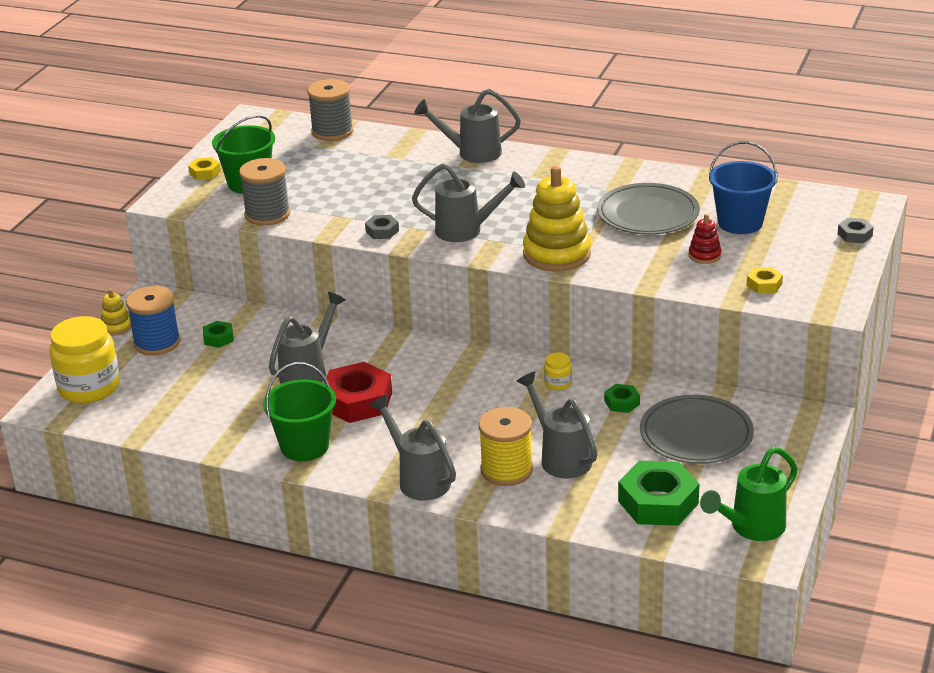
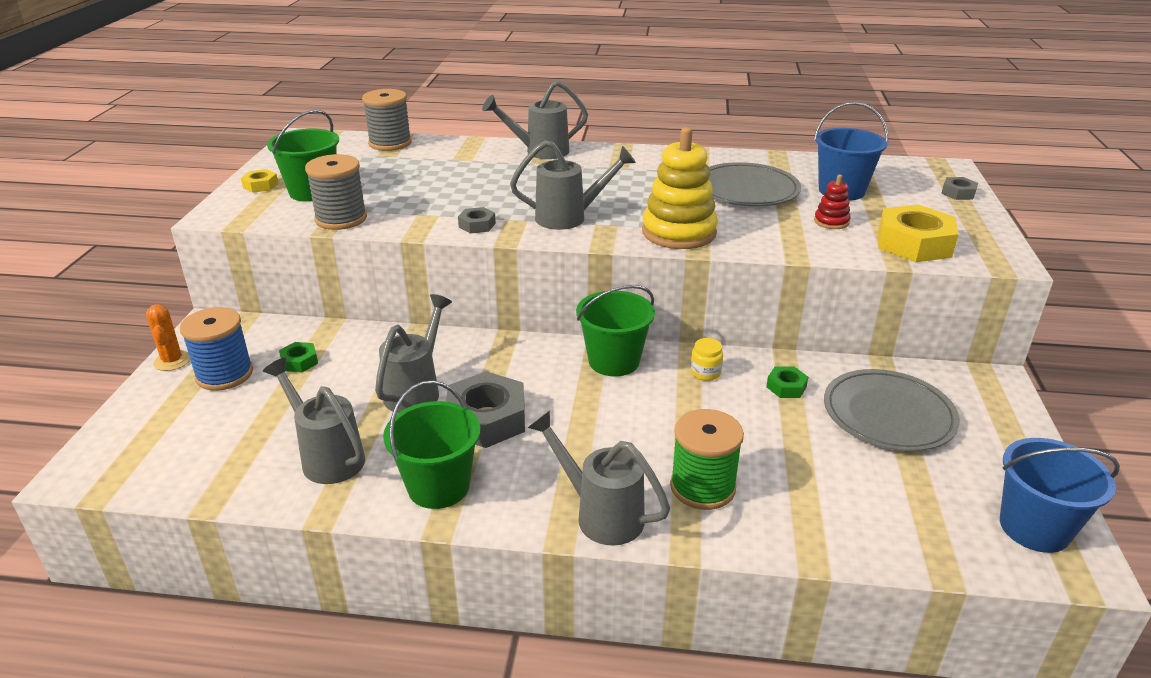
camera: 15 degrees left, 0 degrees up
(89, 387) = (140, 439): yellow jar -> none
(116, 327) = (172, 361): yellow stacking toy -> orange cactus
(357, 401) = (486, 419): red nut -> grey nut
(483, 365) = (614, 361): none -> green bucket
(506, 470) = (702, 487): yellow spool -> green spool
(560, 457) = (756, 461): grey watering can -> grey watering can (327, 456)
(658, 502) = (904, 507): green nut -> none
(751, 528) = (1034, 528): green watering can -> blue bucket
(764, 285) = (914, 244): yellow nut -> yellow nut, size x2.06

